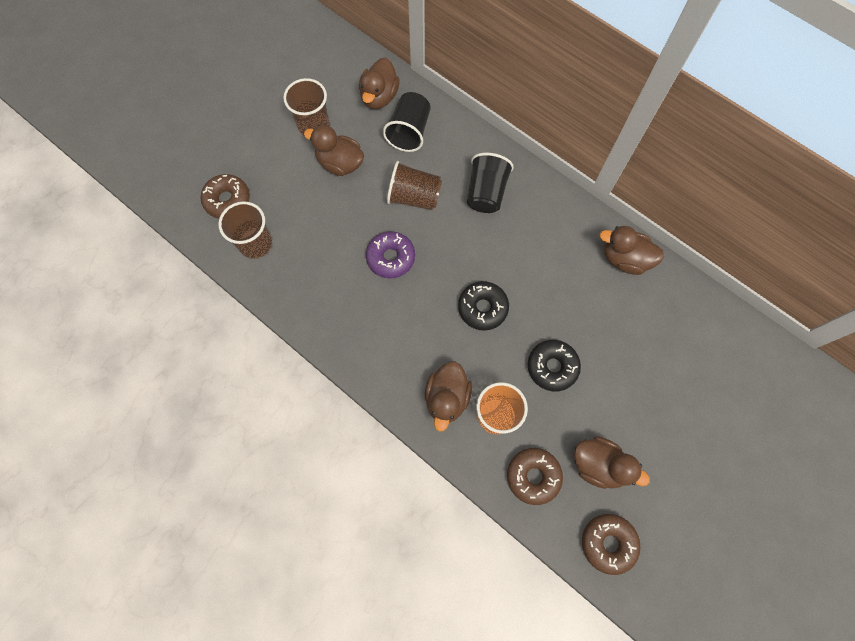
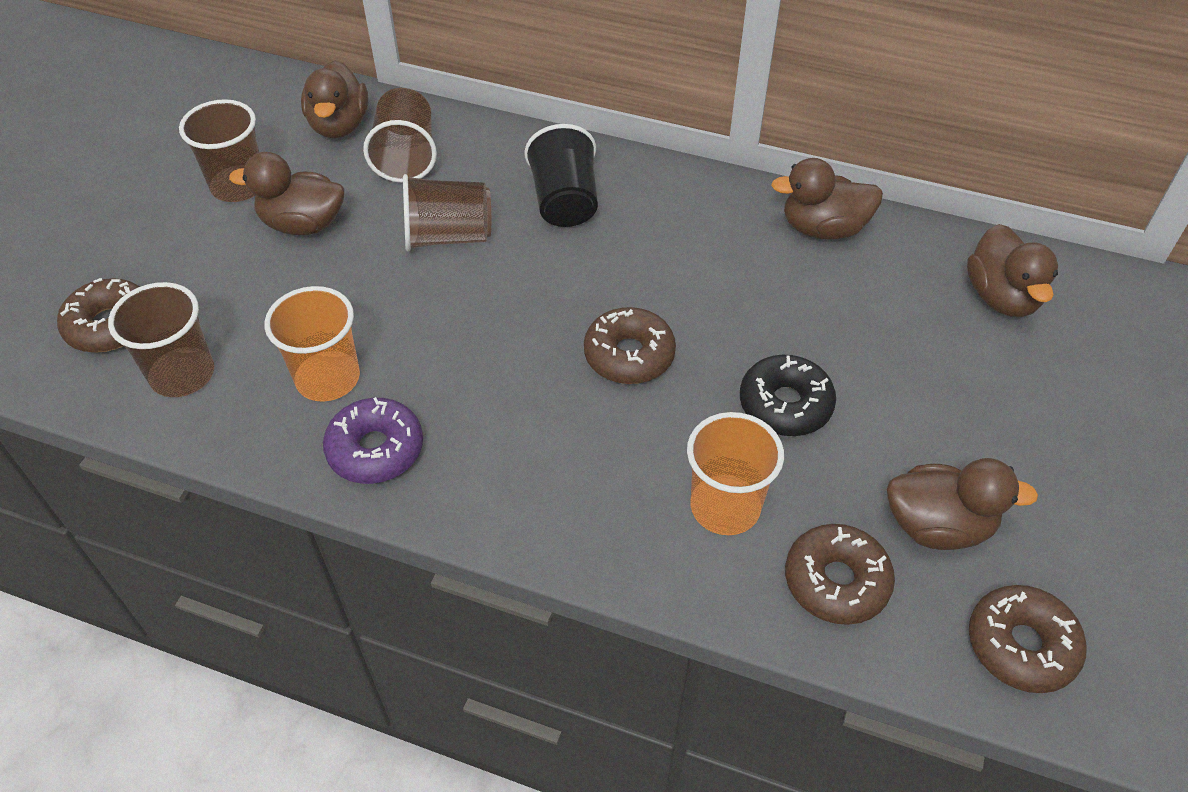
camera: 20 degrees left, 20 degrees down
(325, 270) = (328, 378): none -> orange cup
(390, 258) = (440, 328): purple donut -> purple donut (375, 449)
(409, 132) = (406, 157): black cup -> brown cup
(446, 398) = (626, 507): brown duck -> brown duck (1001, 297)
(482, 308) = (629, 355): black donut -> brown donut

